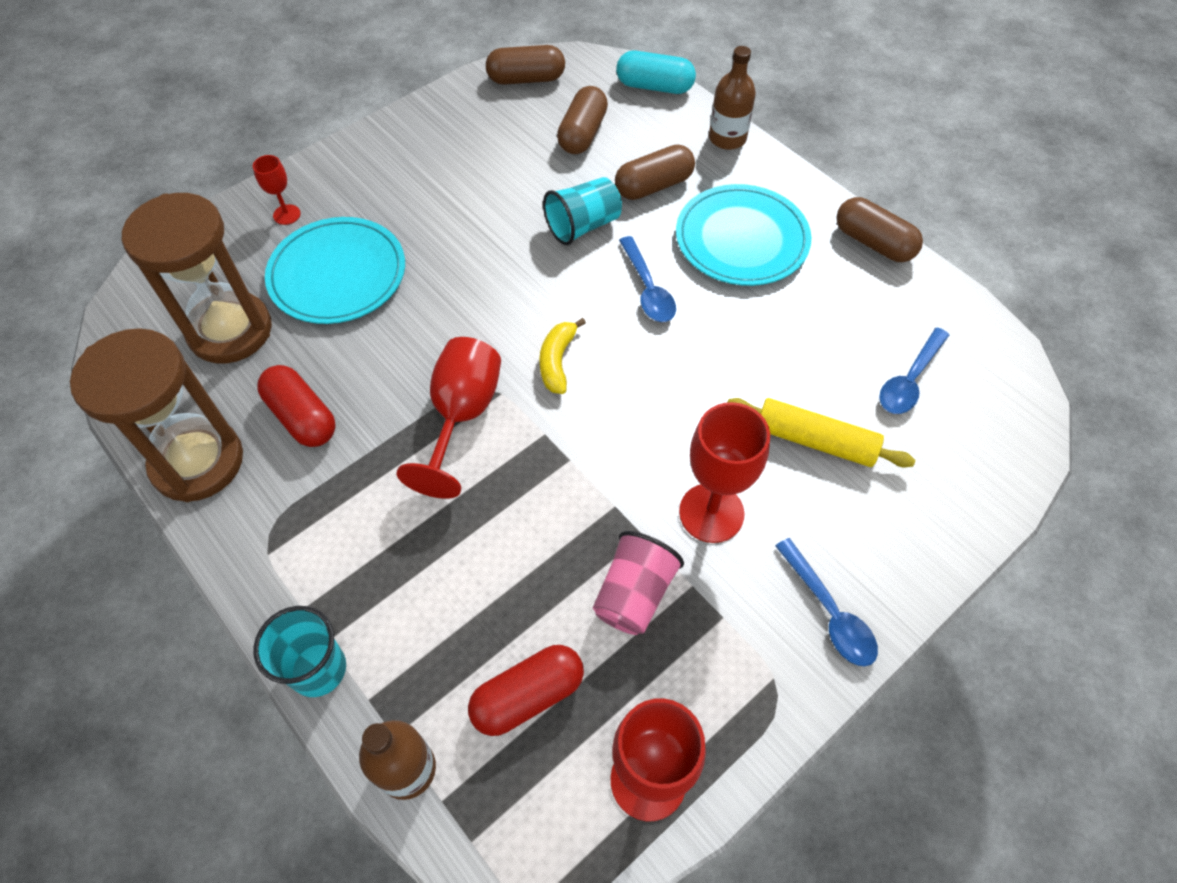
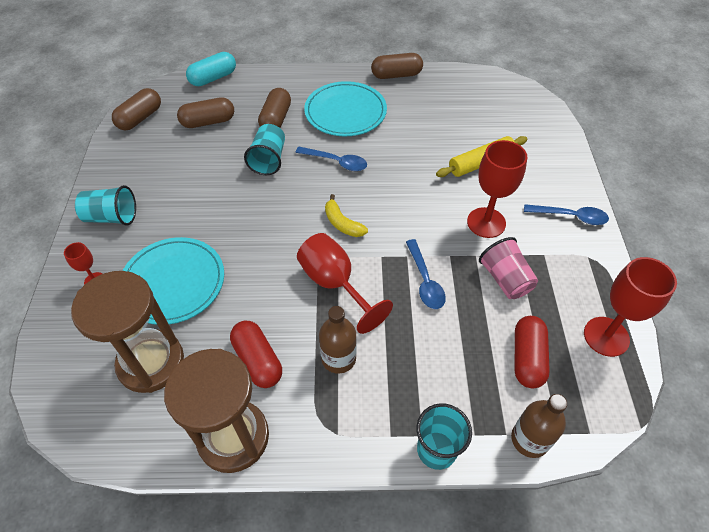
camera: 50 degrees left, 5 degrees down
(302, 417) = (258, 360): red capsule -> red capsule turned 60 degrees clockwise
(374, 164) = (111, 217): none -> turquoise cup
(582, 134) = (208, 122): brown capsule -> brown capsule turned 75 degrees counterclockwise
(727, 138) = (279, 77): brown bottle -> brown bottle (338, 358)
(909, 380) = (479, 114): blue spoon -> blue spoon (425, 281)

